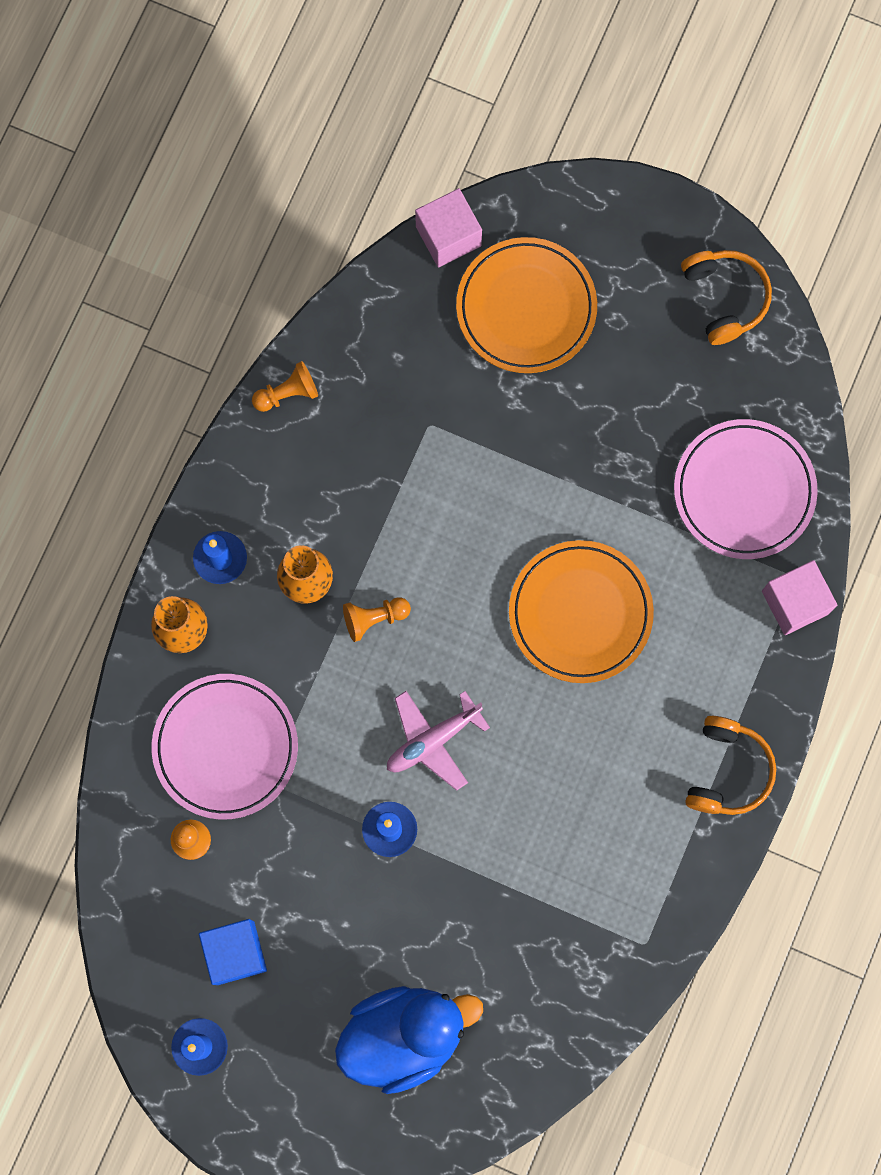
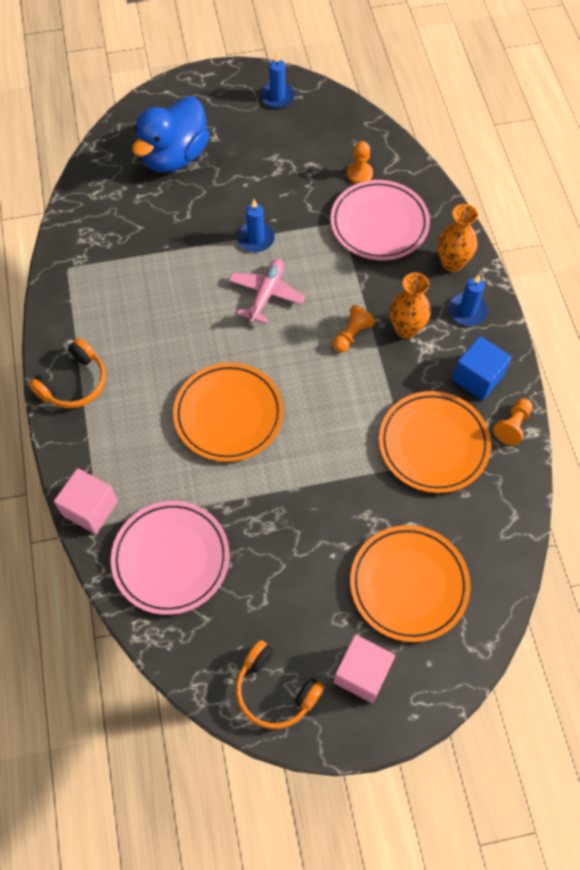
camera: 145 degrees right, 15 degrees down
(235, 953) = (293, 141): blue cube -> blue cube (477, 377)
(387, 430) = (433, 444): none -> orange plate
(448, 236) = (500, 598): pink cube -> pink cube (362, 673)
(727, 770) = (74, 383): orange headphones -> orange headphones turned 120 degrees counterclockwise

